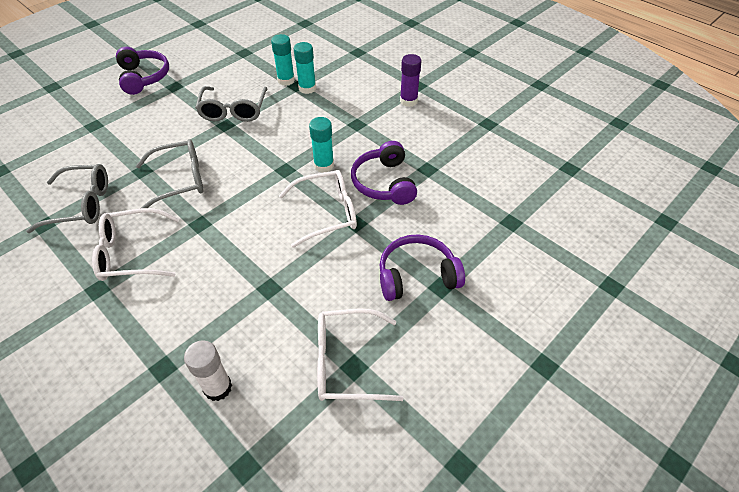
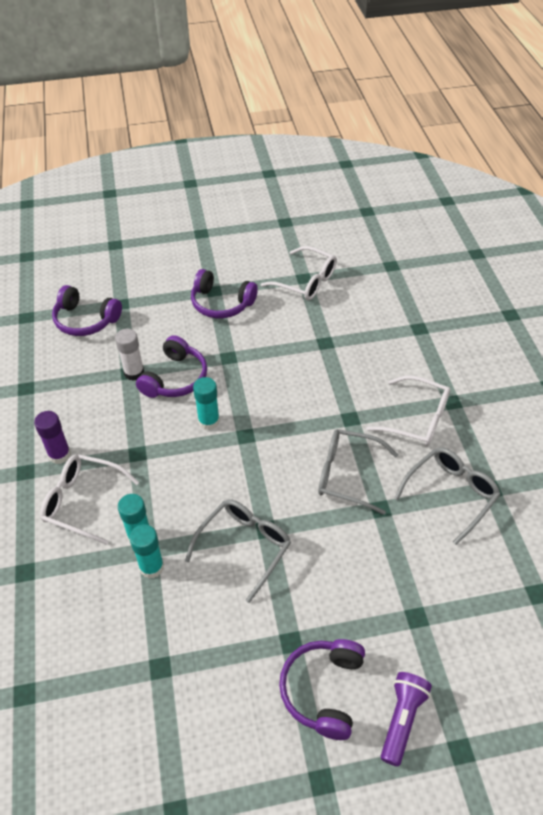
camera: 145 degrees left, 0 degrees up
(82, 205) = (451, 494): grey glasses -> grey glasses turned 105 degrees clockwise
(91, 84) = (402, 719): none -> purple flashlight
(218, 387) = (389, 303): white glue stick -> white glue stick (134, 373)
(327, 213) = (243, 376): white glasses -> white glasses (83, 501)
(519, 191) = (85, 320): none -> purple headphones

